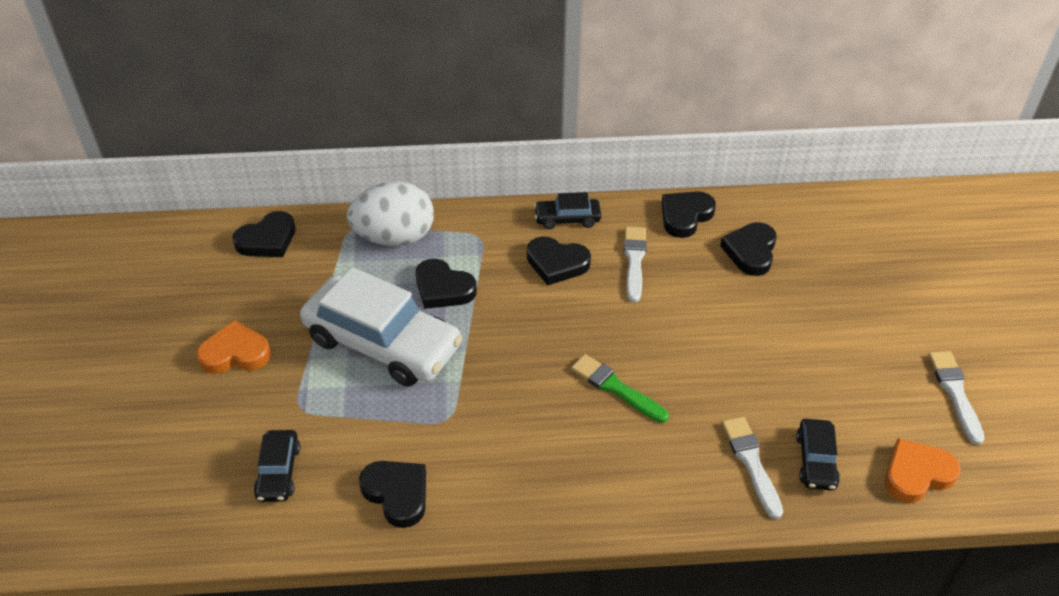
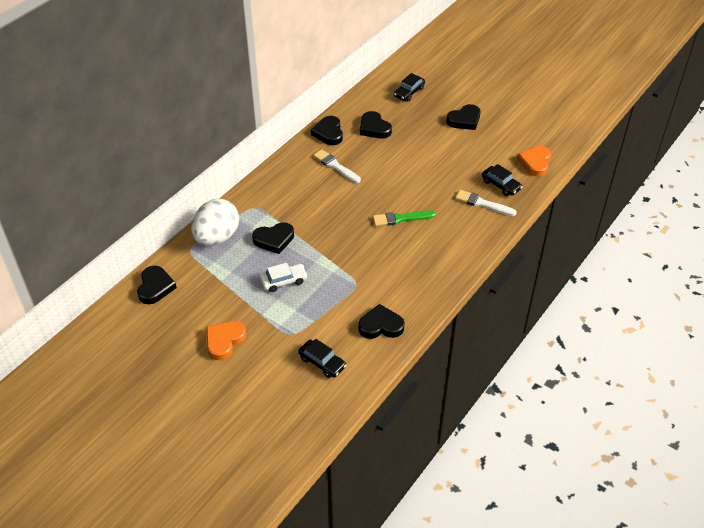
camera: 50 degrees left, 0 degrees up
(382, 343) = (283, 281): white car -> white car, size x0.46
(557, 263) = (306, 192): black heart -> black heart (464, 120)
(567, 219) = (282, 171): black car -> black car (409, 92)
(955, 393) = (510, 125): white brush -> none

